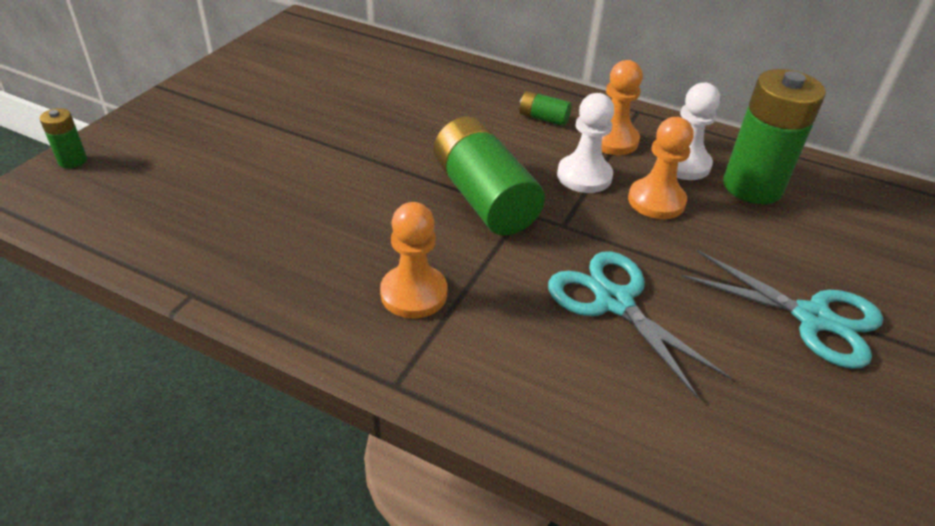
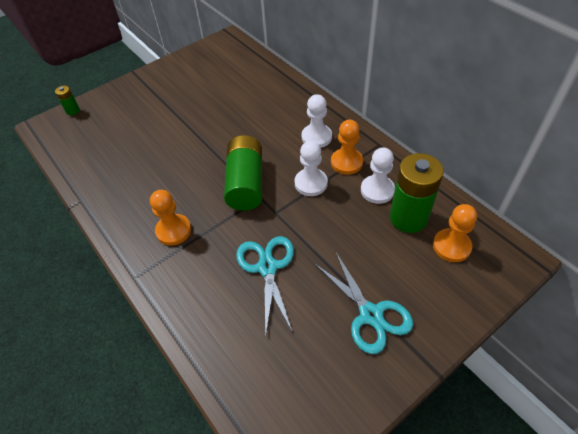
camera: 30 degrees right, 10 degrees up
(543, 118) = (316, 137): green battery -> white pawn
(656, 201) = (340, 211): orange pawn -> orange pawn (451, 246)

